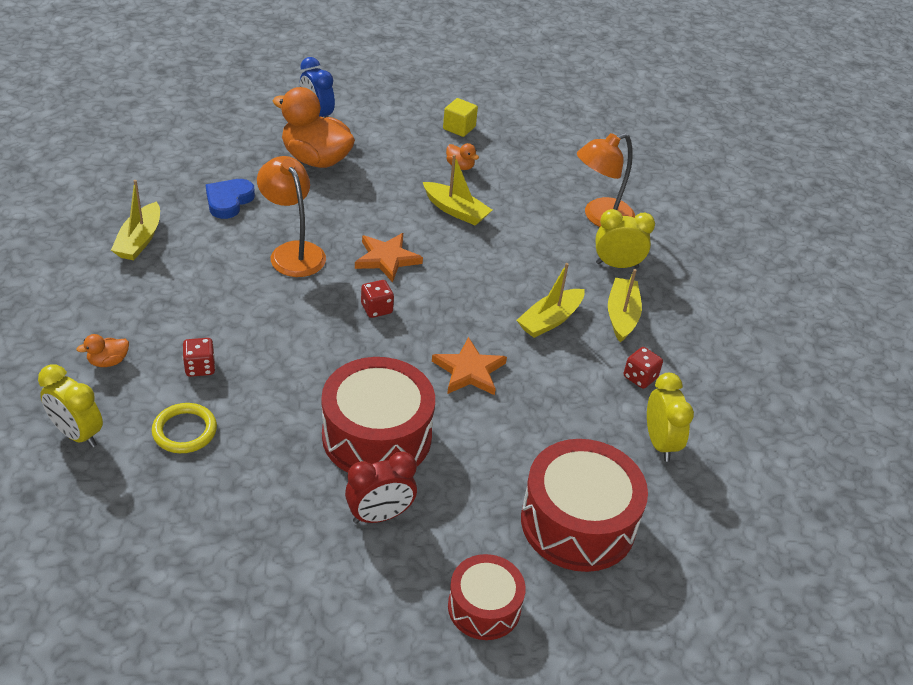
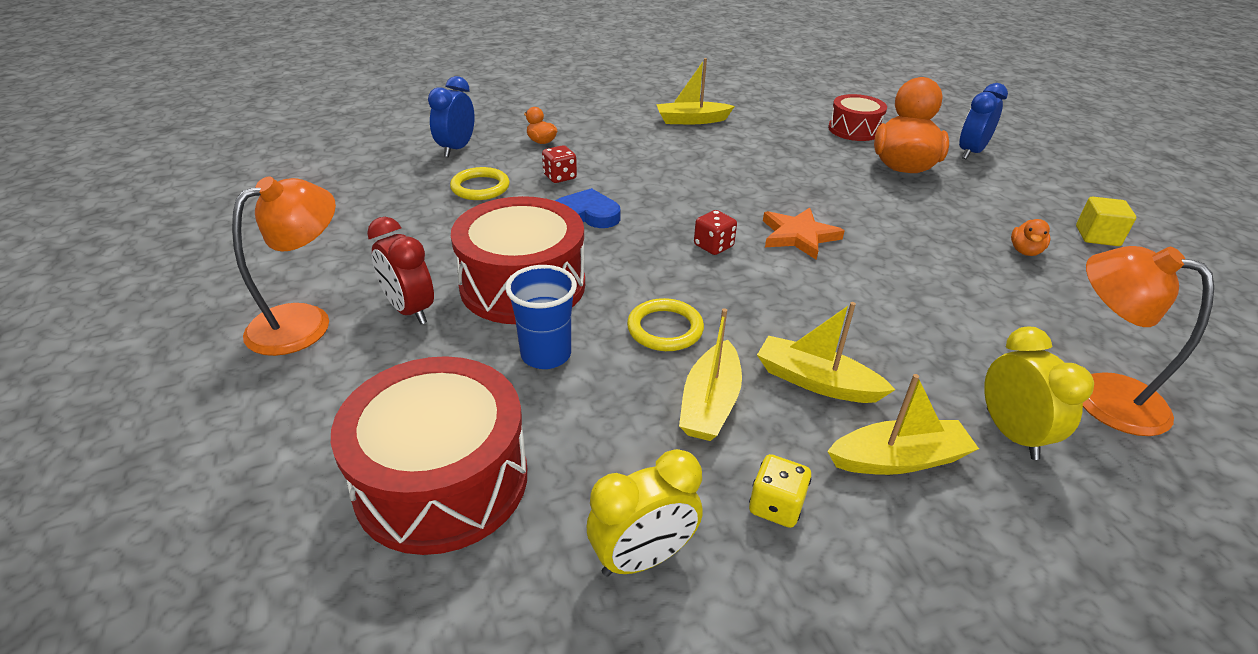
camera: 75 degrees right, 5 degrees down
(77, 434) = (456, 149): yellow clock -> blue clock
(229, 201) = (785, 141): blue heart -> blue heart (587, 215)
(293, 252) = (750, 184): orange lamp -> orange lamp (304, 321)
(456, 211) = (938, 264): yellow boat -> yellow boat (710, 403)
(469, 371) = (665, 329): orange star -> yellow ring
(473, 442) = (546, 355): none -> blue cup
(484, 607) = (286, 414): red drum -> red drum (854, 130)
(640, 377) = (776, 506): red dice -> yellow dice

